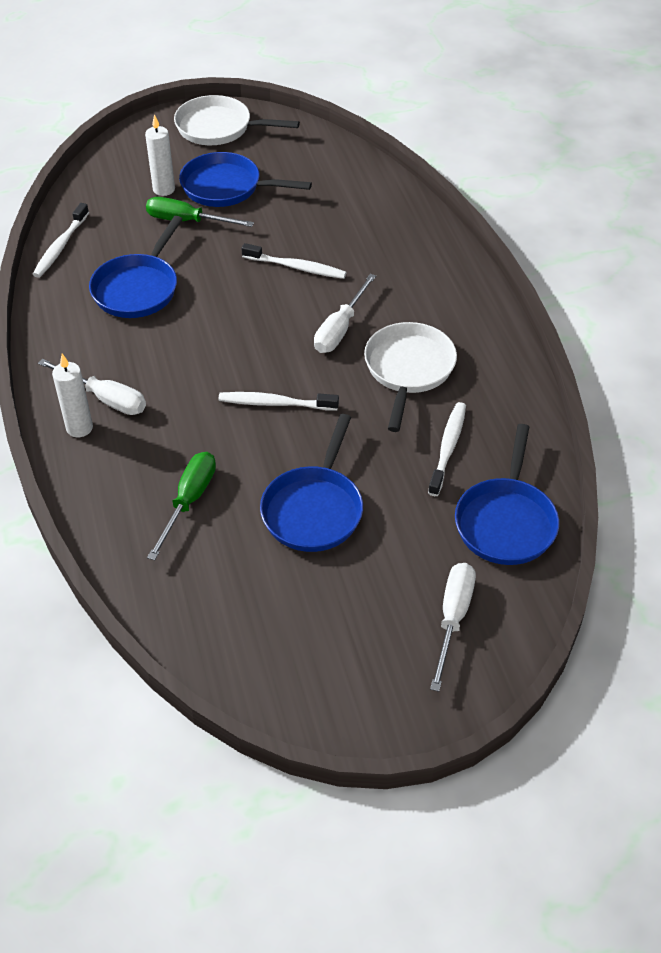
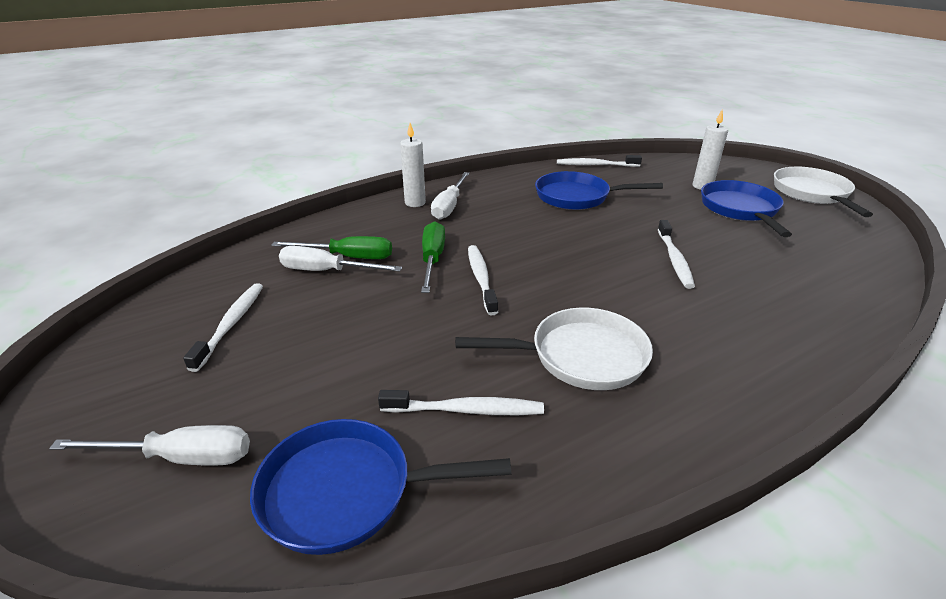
camera: 75 degrees right, 15 degrees down
(187, 221) = (676, 201): green screwdriver -> green screwdriver (432, 259)
(284, 599) = (231, 324): none -> white toothbrush
(314, 509) = (347, 323): blue pan -> none
(340, 329) = (609, 298): white screwdriver -> white screwdriver (327, 271)

